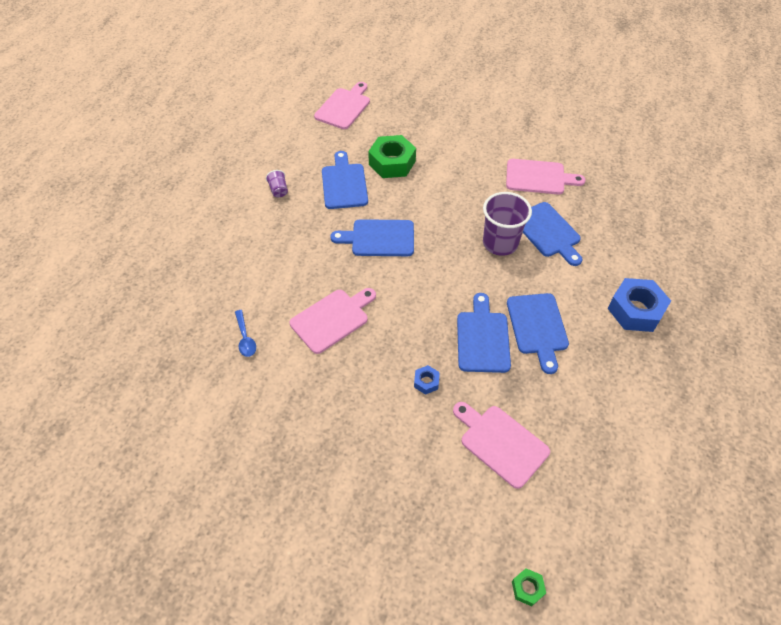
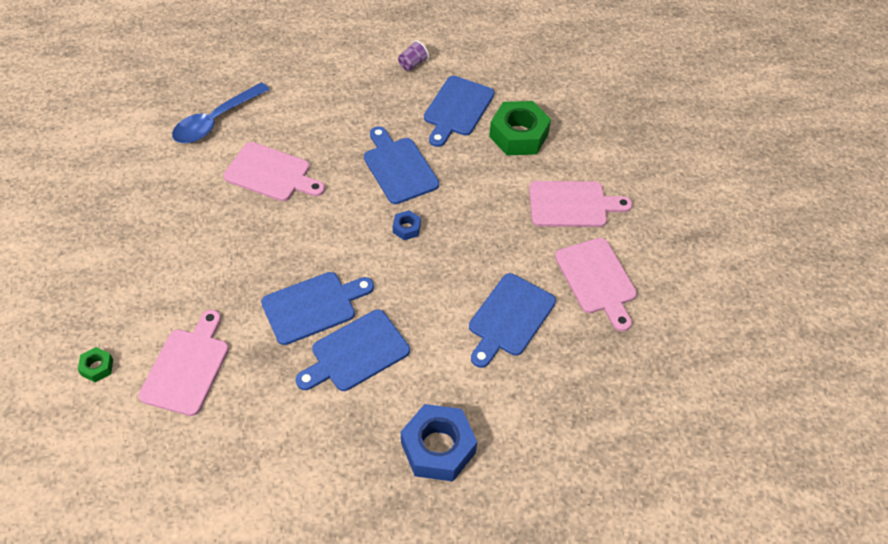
camera: 60 degrees right, 0 degrees up
(245, 338) = (215, 121): blue spoon -> blue spoon, size x1.84
(344, 107) = (575, 61): pink cutting board -> pink cutting board (572, 204)
(344, 184) = (457, 109): blue cutting board -> blue cutting board turned 150 degrees clockwise
(426, 382) = (232, 277): blue nut -> blue nut (406, 228)
(500, 243) = (460, 276): purple cup -> none
(527, 588) = (33, 443): green nut -> green nut (97, 367)

